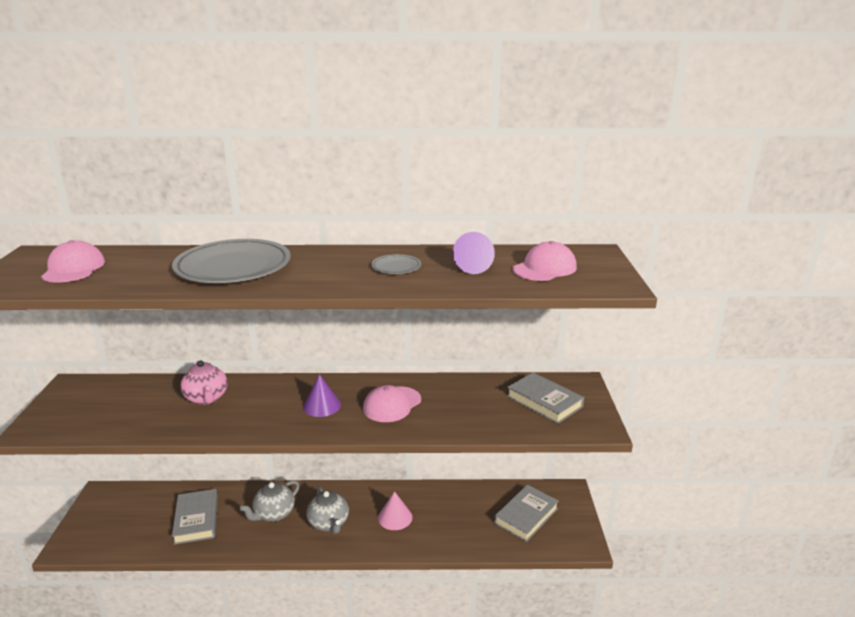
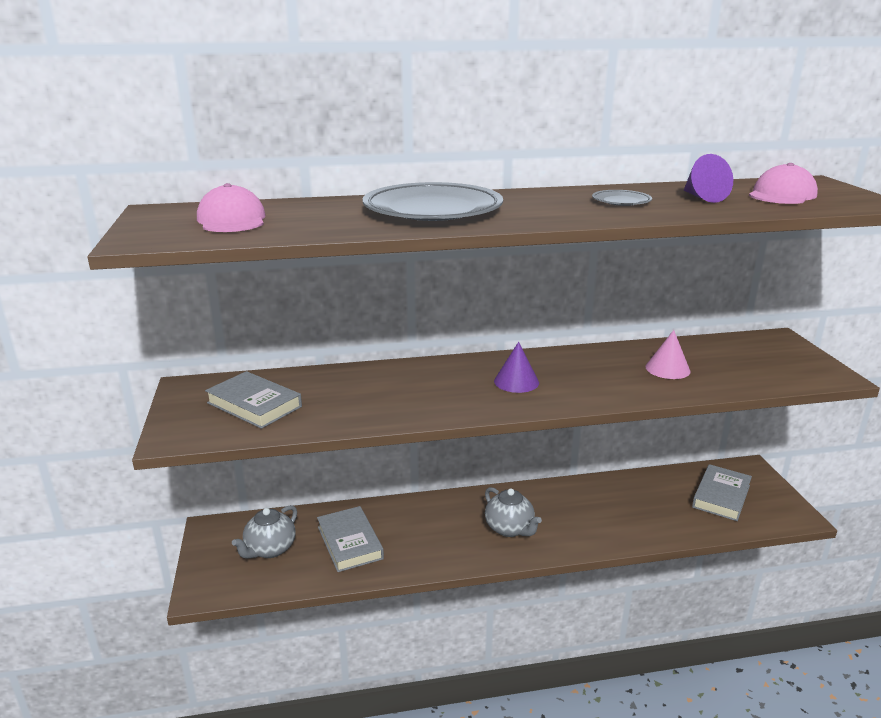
camera: 10 degrees left, 0 degrees up
(206, 398) = (373, 386): pink teapot -> none
(274, 514) = (439, 526): grey teapot -> grey teapot (270, 549)
(392, 404) = (595, 374): pink cap -> none
(395, 517) = (580, 514): pink cone -> pink cone (667, 369)
(544, 401) = (756, 357): grey book -> grey book (254, 405)

